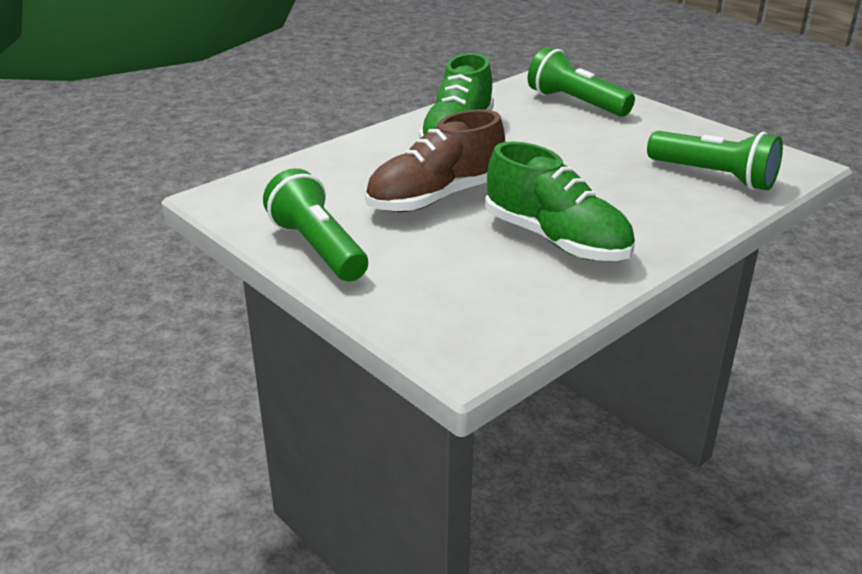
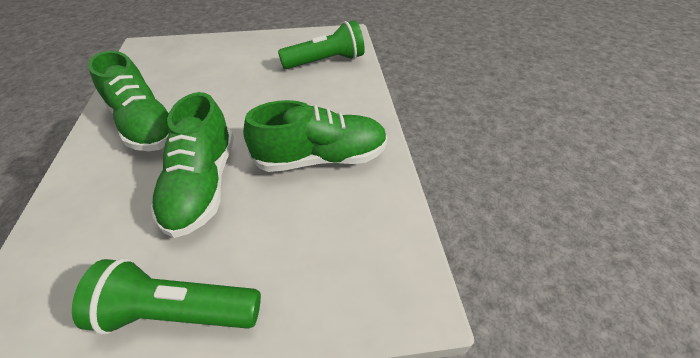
camera: 55 degrees left, 15 degrees up
(436, 198) = (202, 185): brown shoe -> green shoe
(576, 103) = (187, 56): green flashlight -> none

